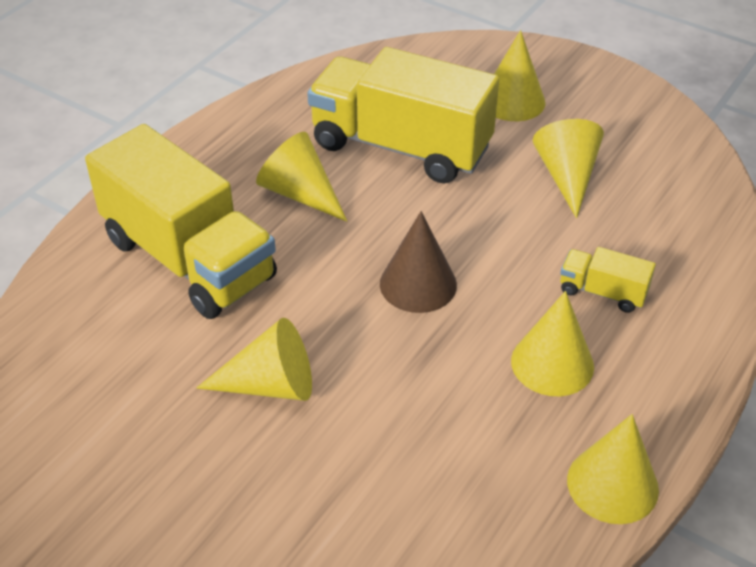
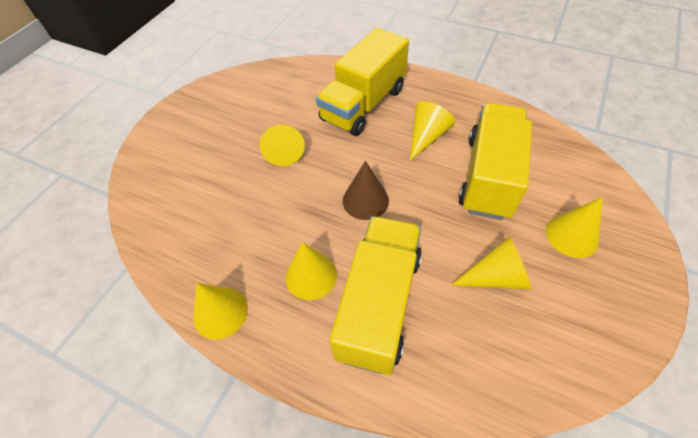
camera: 85 degrees right, 10 degrees up
(602, 292) = (379, 304): yellow truck -> yellow truck, size x2.33

